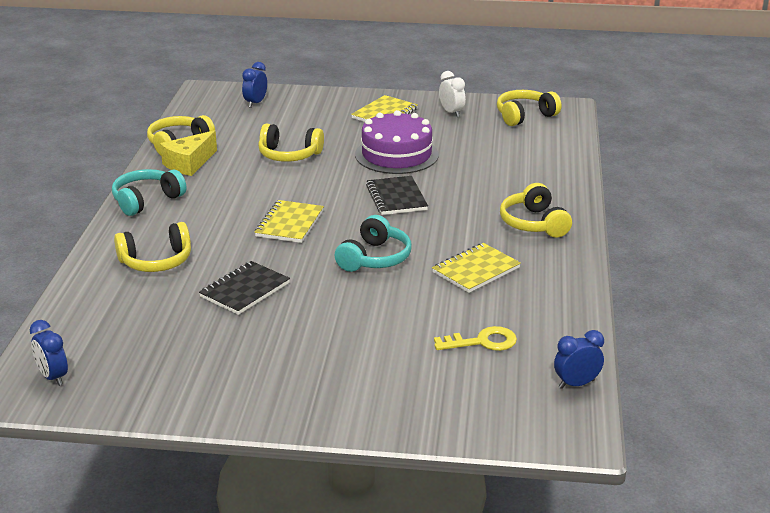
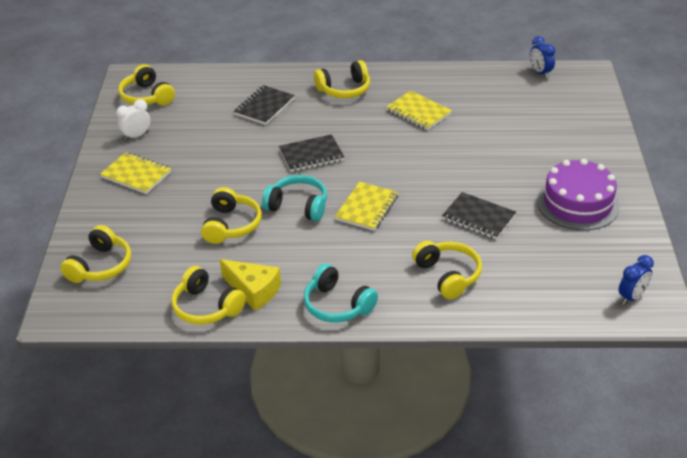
camera: 95 degrees left, 10 degrees up
(255, 103) = (100, 266): blue clock -> yellow headphones
(289, 224) = (367, 208): yellow notebook -> yellow notebook turned 75 degrees counterclockwise
(375, 258) = (413, 158): turquoise headphones -> turquoise headphones (298, 206)
(396, 154) = (228, 161): purple cake -> purple cake (578, 203)
(482, 342) = (508, 106): yellow key -> none
(499, 175) = (264, 107): none -> black notebook

